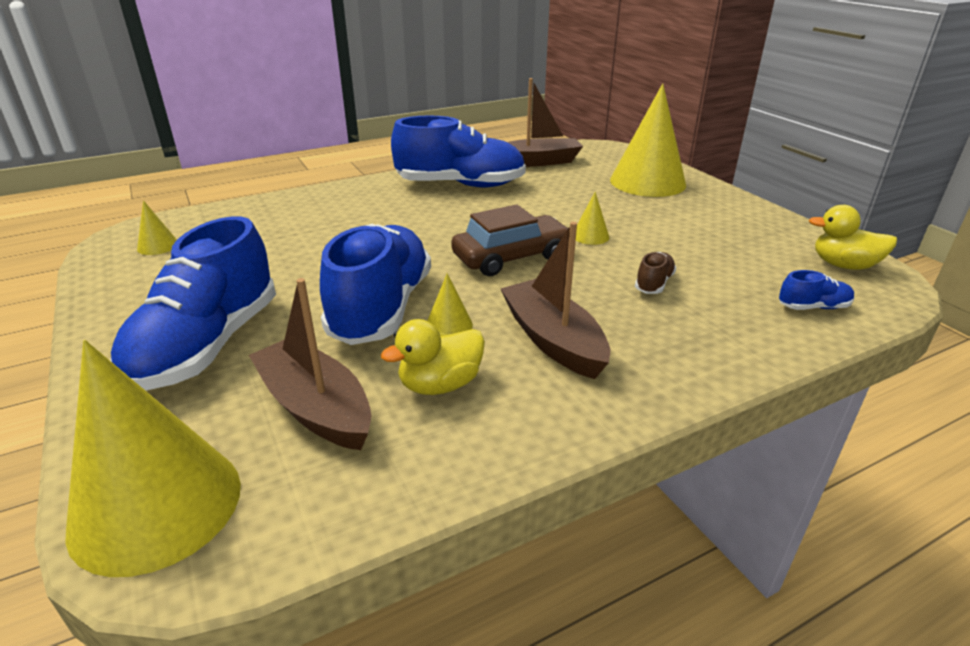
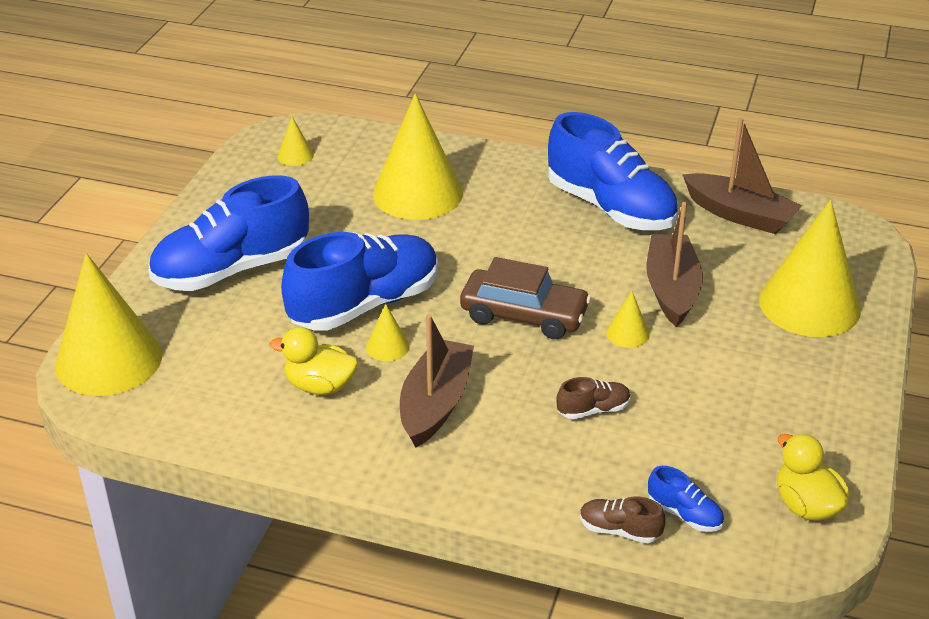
camera: 45 degrees right, 5 degrees up
(310, 227) = (417, 193): none -> yellow cone
(316, 408) = (236, 354): brown boat -> brown boat (671, 290)
(807, 340) = (619, 530): none -> brown shoe

